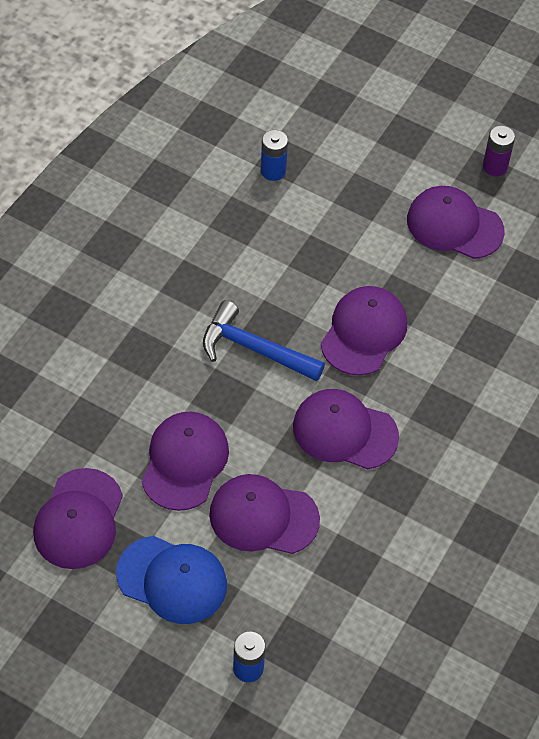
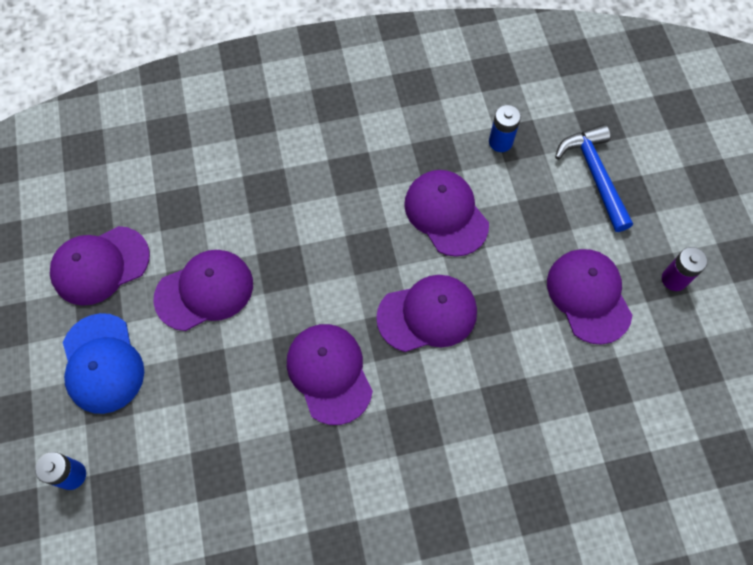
camera: 50 degrees right, 10 degrees up
(254, 349) = (340, 256): blue hammer -> blue hammer (595, 175)
(263, 517) = (206, 379): purple cap -> purple cap (446, 213)

